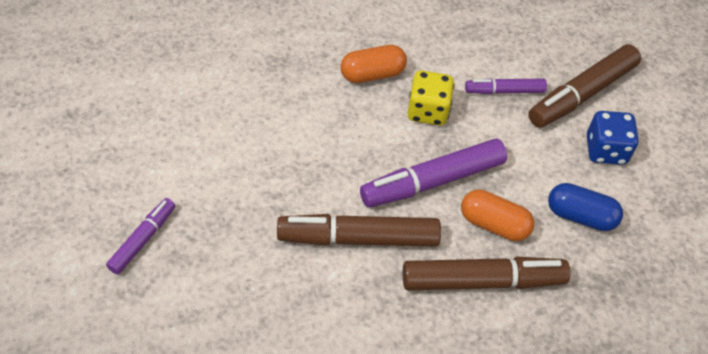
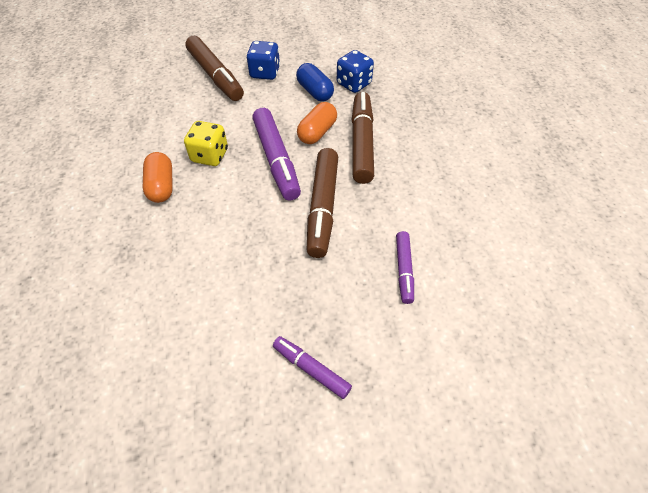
camera: 80 degrees left, 0 degrees up
(504, 91) = (202, 112): purple marker -> purple marker (404, 270)
(580, 216) = (315, 91): blue capsule -> blue capsule turned 60 degrees counterclockwise
(613, 267) = (354, 84): none -> blue dice

